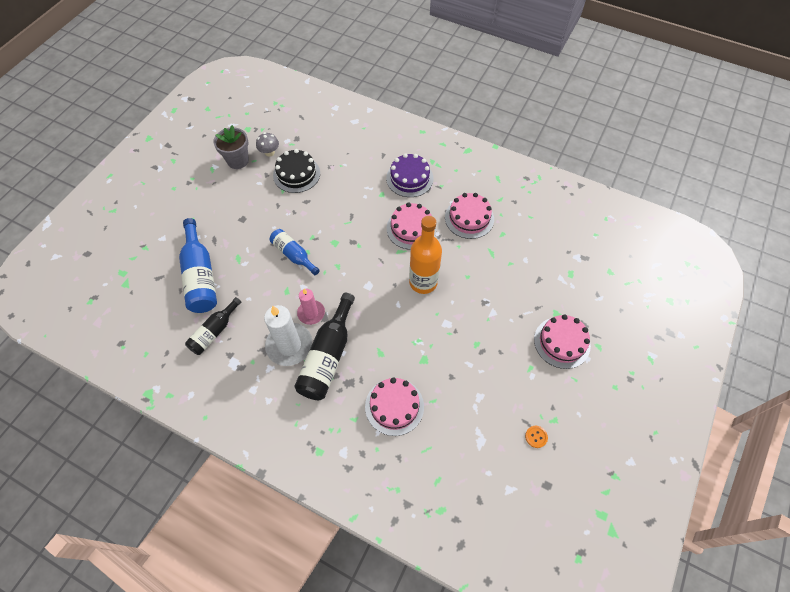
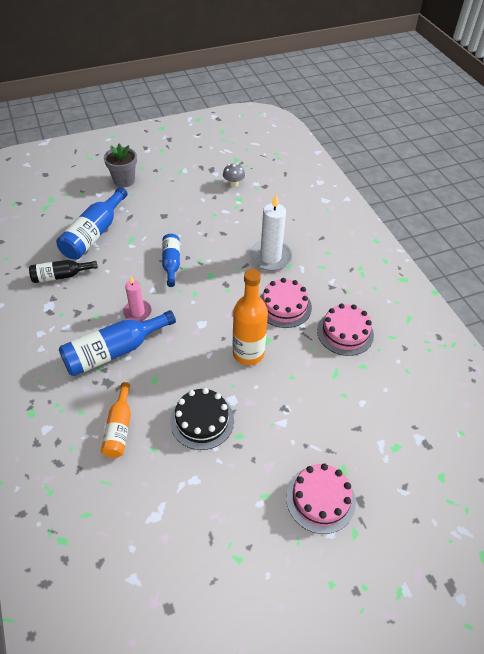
camera: 40 degrees right, 10 degrees down
(238, 160) = (204, 176): grey flower pot -> grey flower pot (124, 180)
(289, 345) = (97, 323): white candle -> white candle (270, 257)
(296, 174) = (237, 210): black cake -> black cake (202, 420)
(328, 356) = (114, 351): black bottle -> blue bottle
(394, 406) = (119, 428): pink cake -> orange bottle
(409, 178) = (325, 268): purple cake -> none
(536, 437) = (205, 557): orange button -> none

